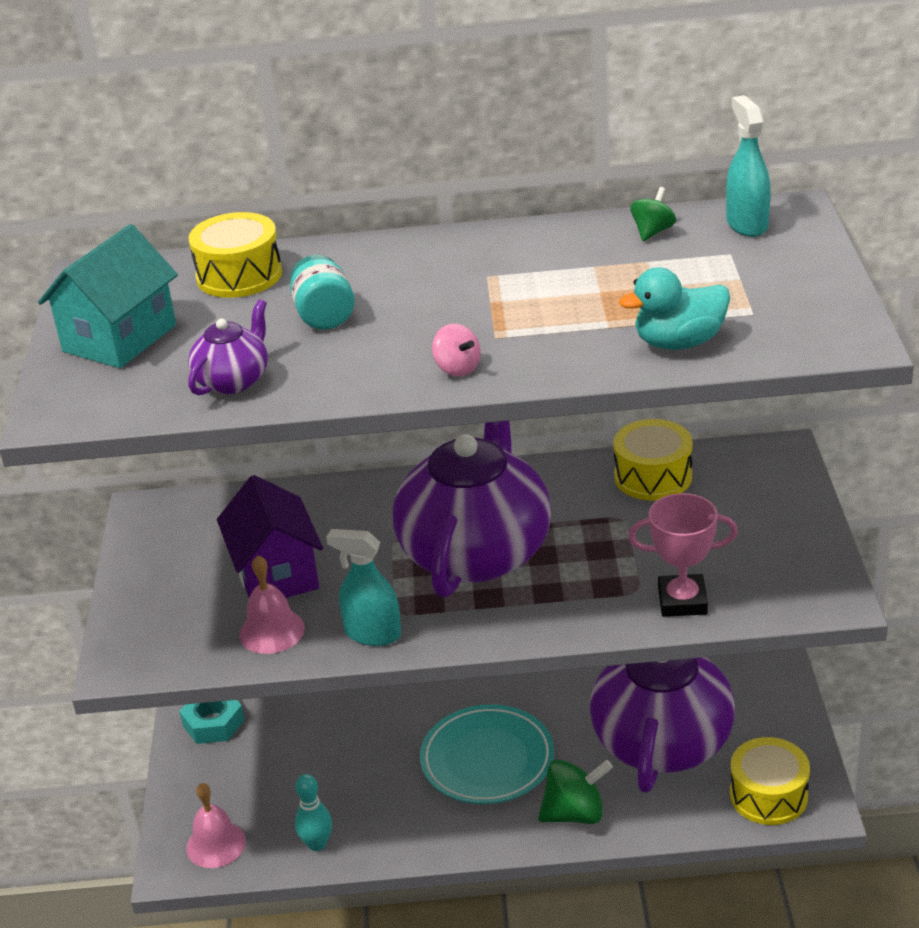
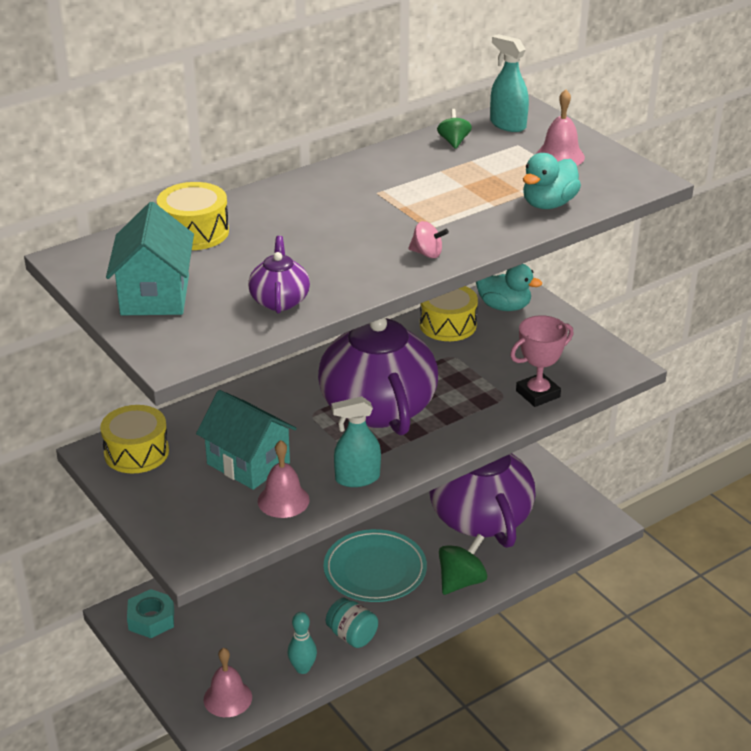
camera: 35 degrees left, 0 degrees up
(276, 574) = (248, 463): purple house -> turquoise house
(324, 316) = (293, 244): turquoise jar -> turquoise jar (352, 636)
(745, 473) = (504, 306): none -> turquoise duck
(768, 281) = (560, 156): none -> pink bell
(768, 795) = (571, 525): yellow drum -> yellow drum (136, 452)

